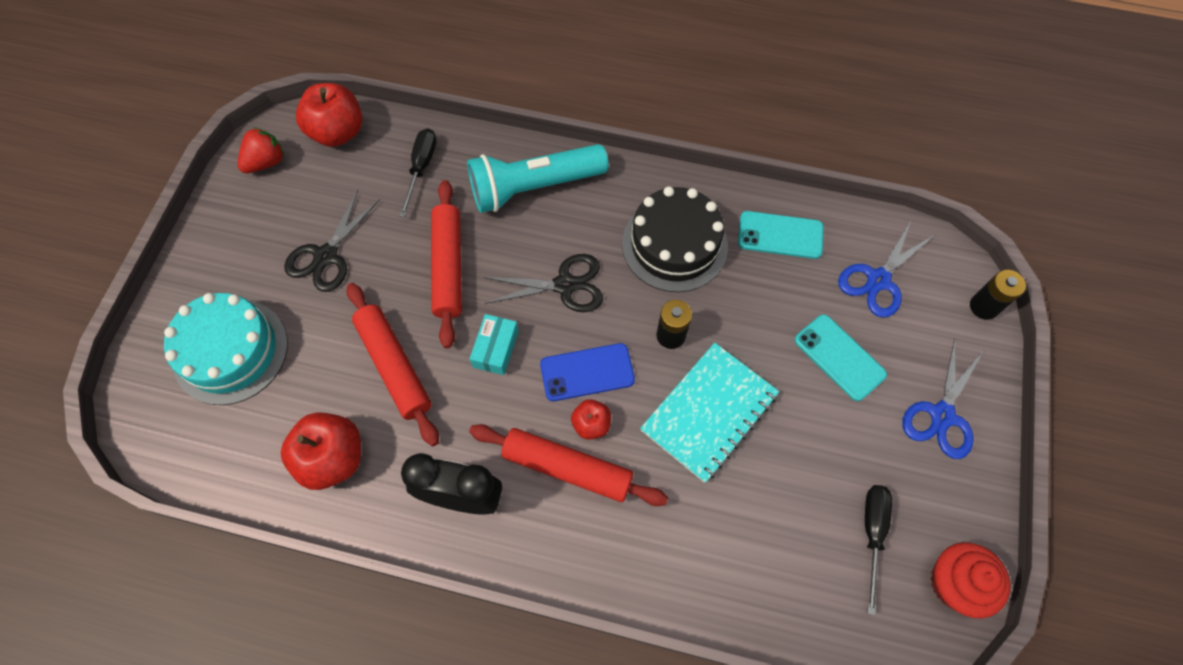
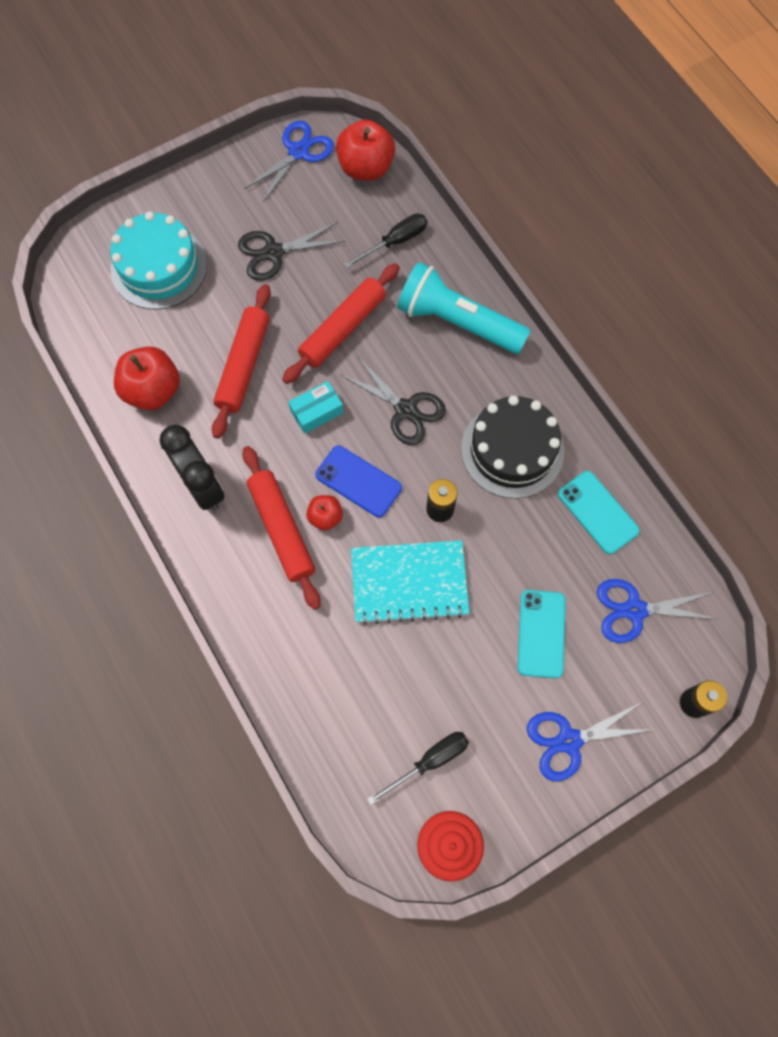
camera: 45 degrees right, 5 degrees up
(266, 162) = (299, 152): red strawberry -> blue scissors

